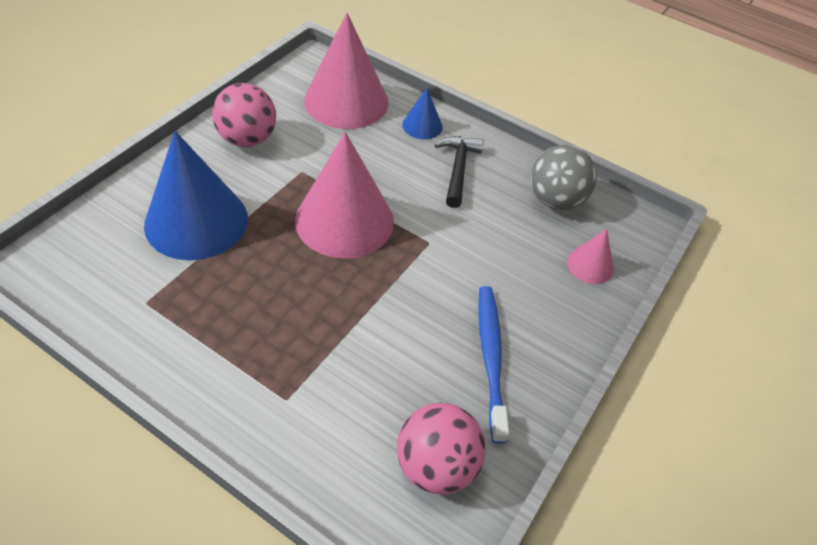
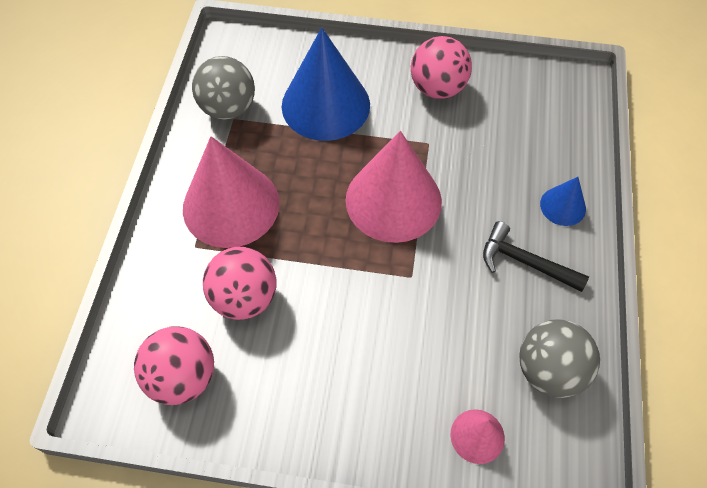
camera: 70 degrees right, 10 degrees up
(127, 301) = (228, 108): none -> grey ball
(346, 101) = (545, 131): pink cone -> pink cone (231, 205)
(376, 376) = (244, 297): none -> pink ball
(458, 169) = (525, 262): black hammer -> black hammer turned 135 degrees counterclockwise
(491, 358) = (308, 380): blue toothbrush -> none

